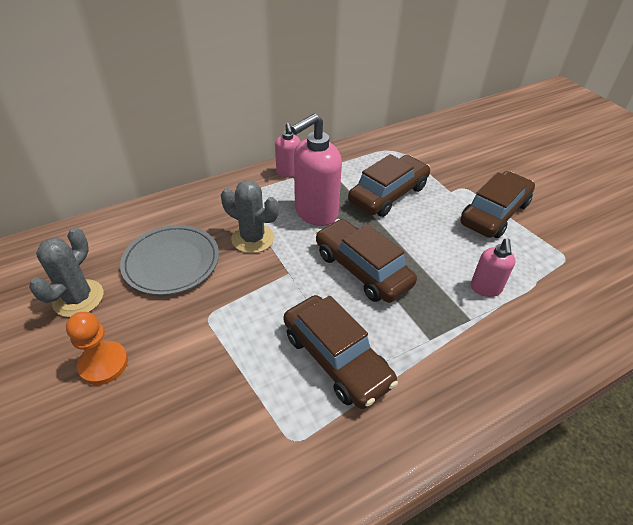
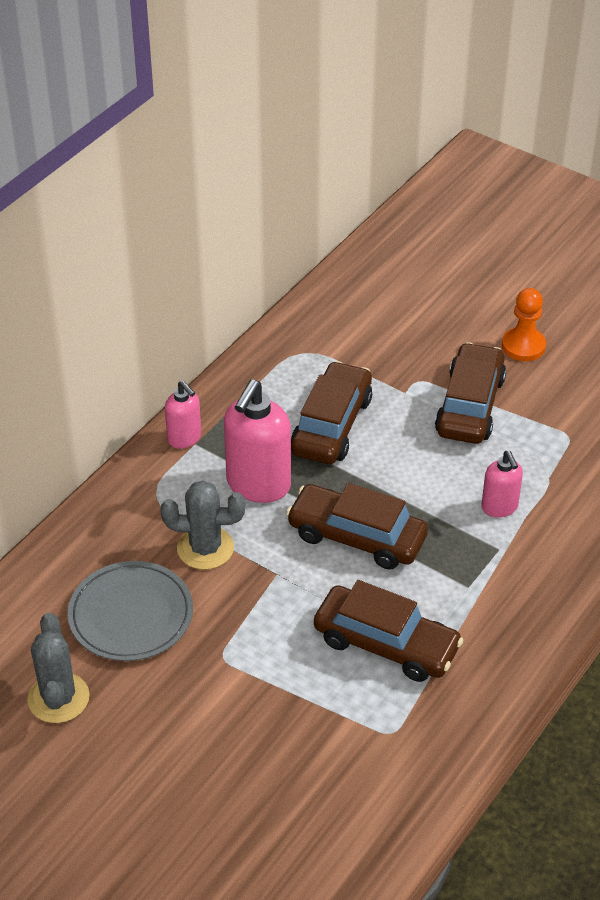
camera: 25 degrees left, 0 degrees up
(103, 364) = (151, 748): orange pawn -> orange pawn (523, 346)

